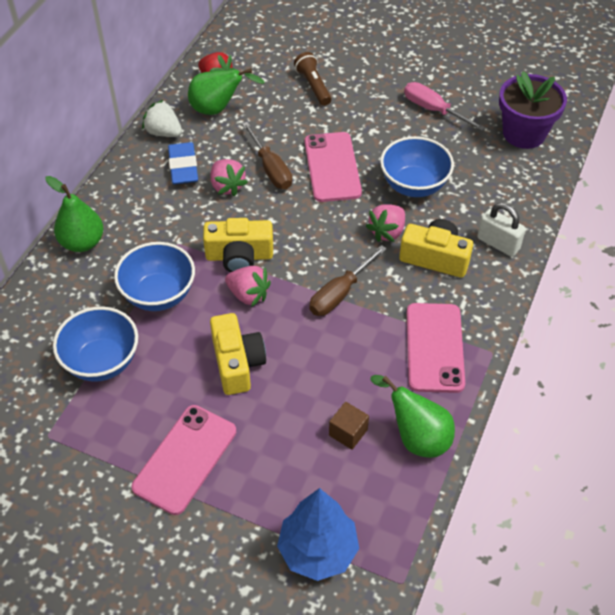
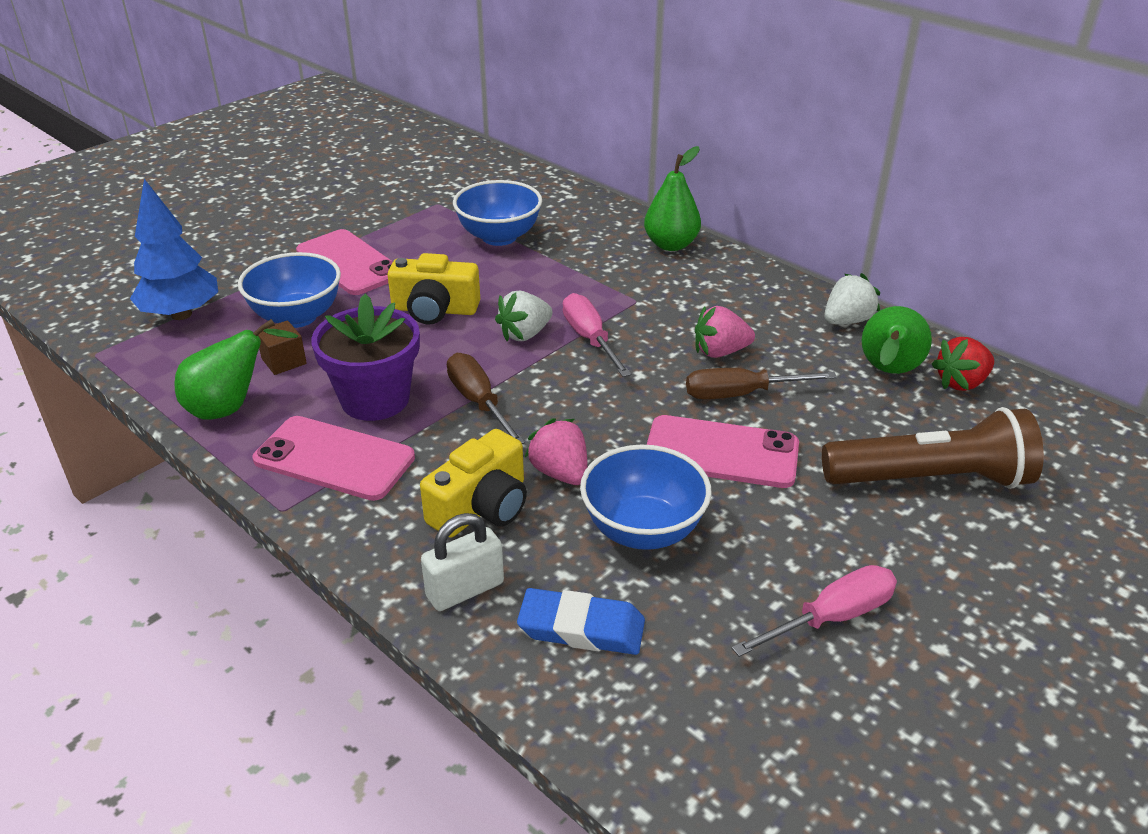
camera: 110 degrees right, 15 degrees down
(159, 295) = (565, 278): blue bowl -> blue bowl (297, 317)
(183, 167) = (772, 325): blue eraser -> blue eraser (581, 628)
(239, 256) = (590, 339): yellow camera -> pink screwdriver
(248, 295) = (525, 334): pink strawberry -> white strawberry
(313, 86) = (930, 479): brown flashlight -> brown flashlight, size x1.82
(524, 133) = (721, 741): purple flower pot -> purple flower pot (375, 399)

